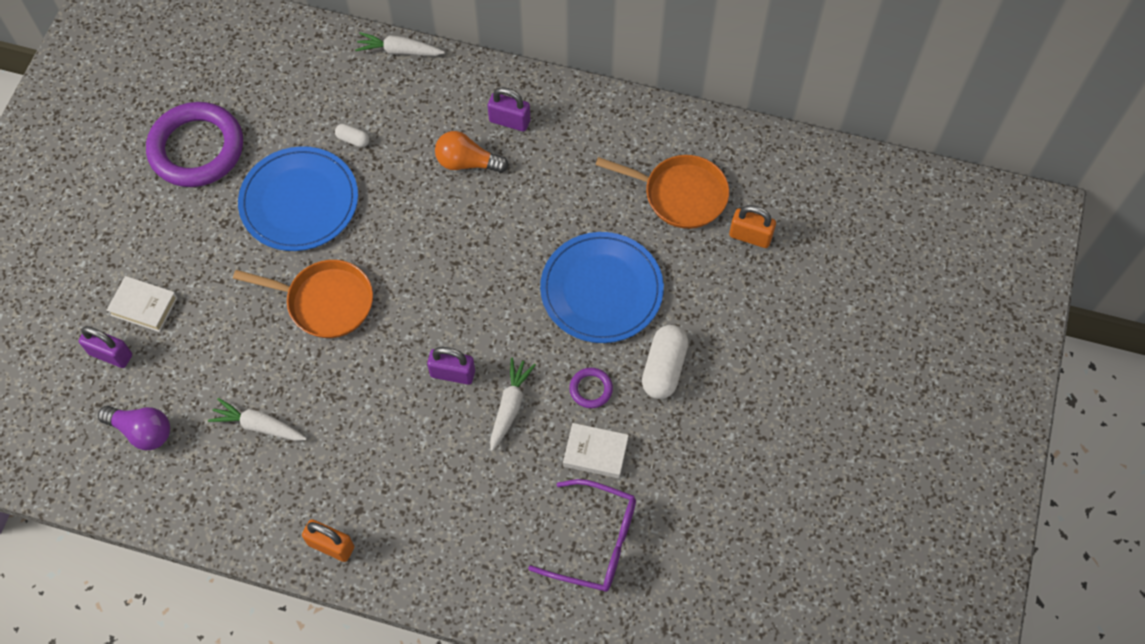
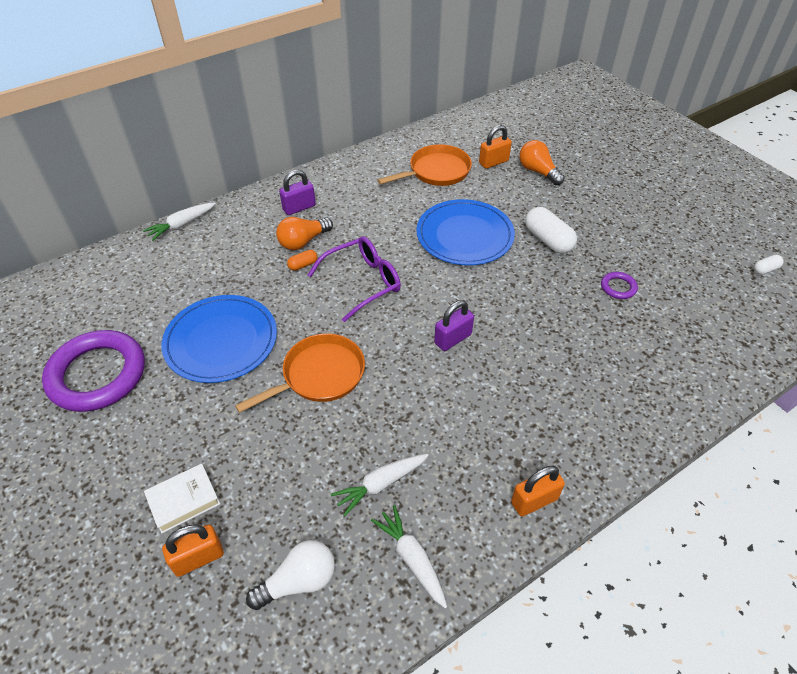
camera: 50 degrees left, 15 degrees down
(111, 354) = (198, 558): purple padlock -> orange padlock
(142, 431) = (298, 581): purple light bulb -> white light bulb
(353, 139) = (213, 284): white capsule -> white capsule (765, 269)
(437, 187) = (303, 265): none -> orange capsule
(510, 406) = (507, 324): white carrot -> white carrot (411, 558)
(591, 389) = (532, 279): purple ring -> purple ring (618, 287)
(595, 452) = (582, 303): white book -> none
(596, 542) = (652, 340): purple glasses -> purple glasses (363, 282)
(775, 289) = (538, 171): none -> orange light bulb

